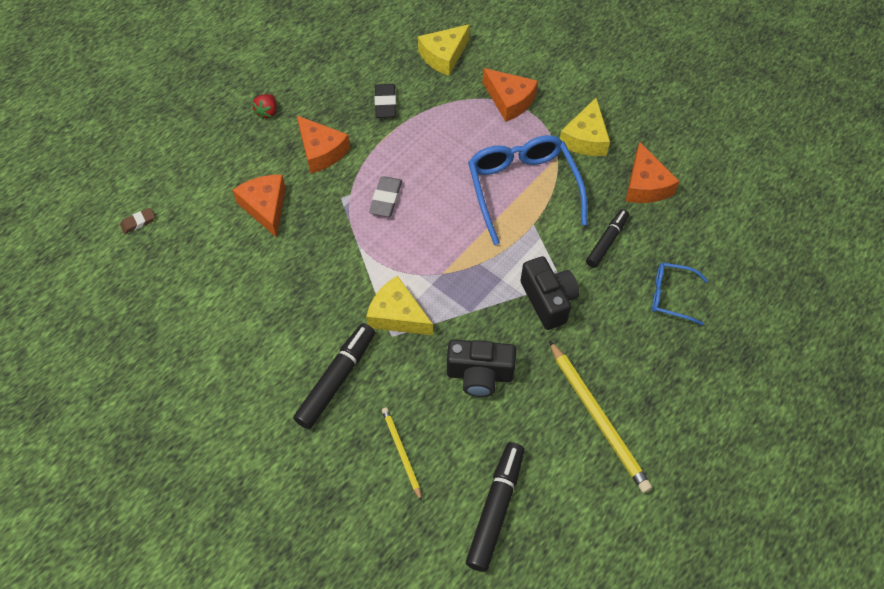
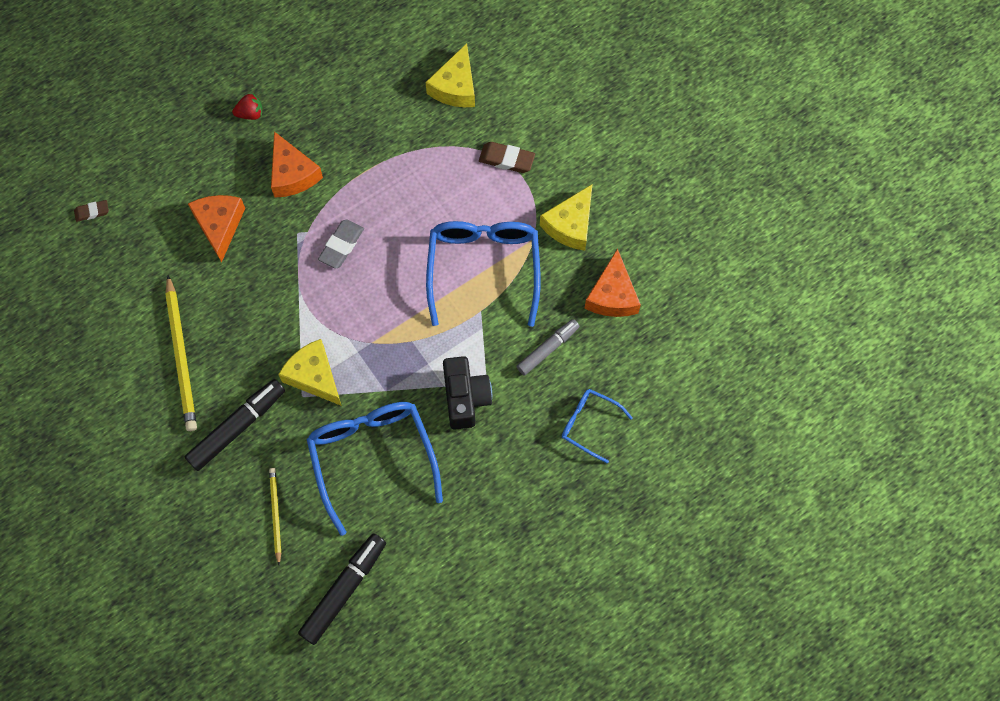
camera: 15 degrees right, 10 degrees up
(267, 112) = (250, 114): red strawberry -> red strawberry turned 135 degrees counterclockwise
(385, 103) = (375, 132): black eraser -> none
(444, 56) = (455, 87): yellow cheese -> yellow cheese turned 45 degrees counterclockwise
(479, 375) = (372, 458): black camera -> blue glasses
(509, 100) = (506, 159): orange cheese -> brown eraser
(597, 417) = (469, 529): yellow pencil -> yellow pencil (181, 355)
(607, 241) = (548, 349): black marker -> grey marker

